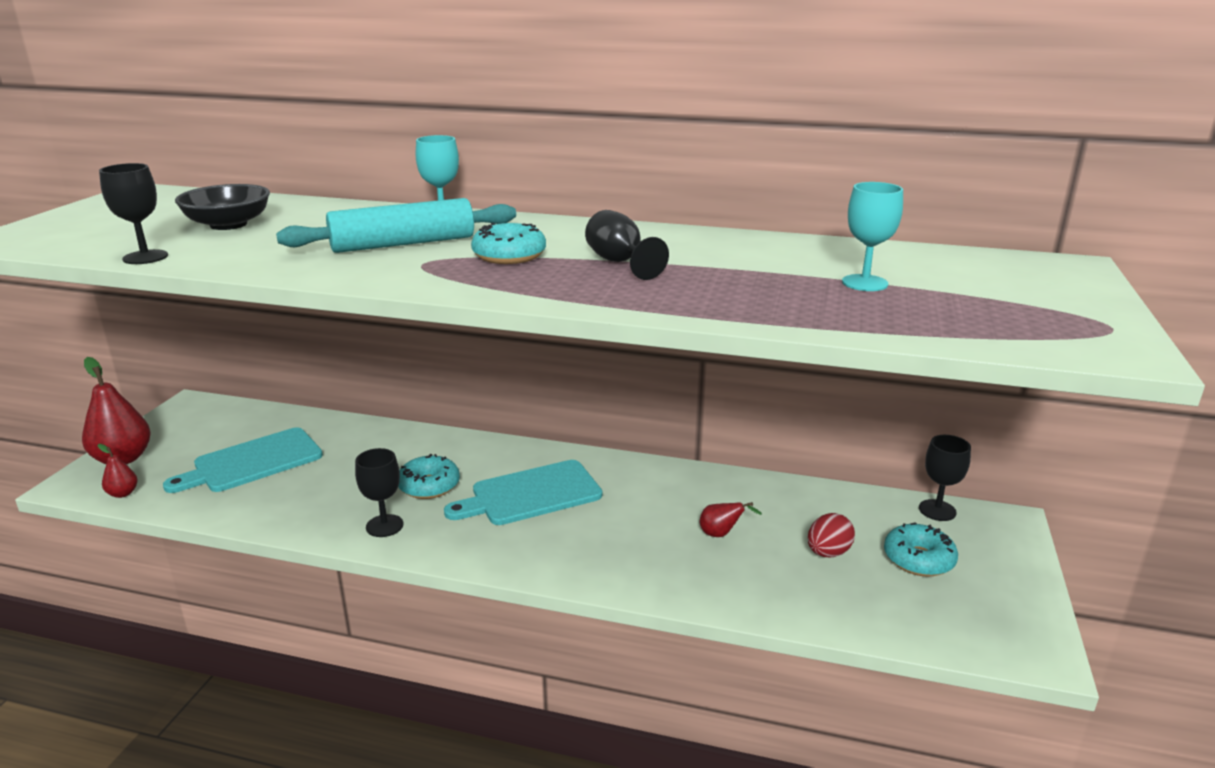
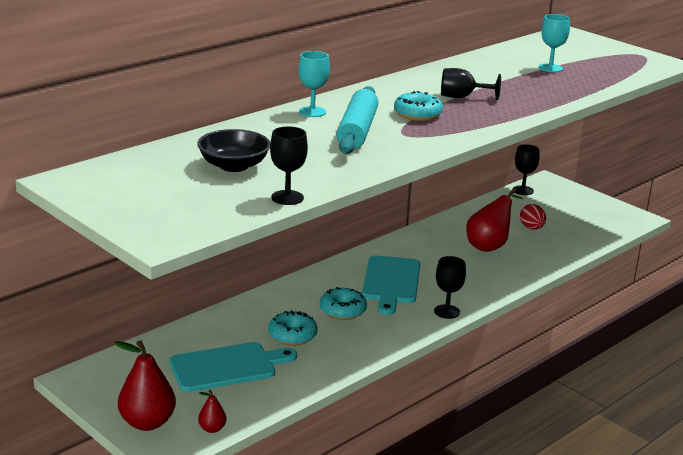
camera: 60 degrees left, 0 degrees up
(253, 462) = (227, 367): turquoise cutting board -> turquoise cutting board turned 105 degrees counterclockwise
(384, 526) = (376, 336): black goblet -> black goblet (447, 312)
(721, 534) = (489, 246): red pear -> red pear, size x2.03
(918, 559) = (556, 211): turquoise donut -> turquoise donut (292, 335)

